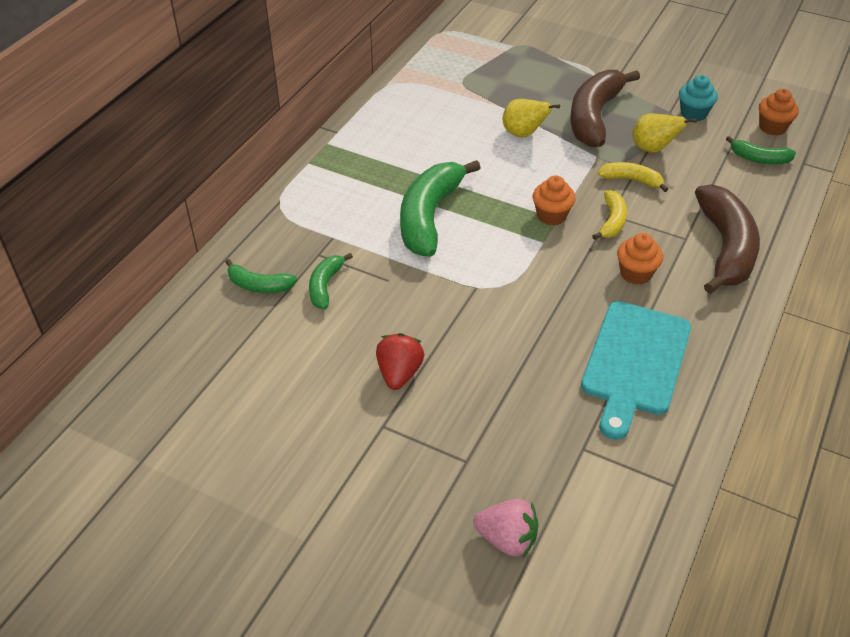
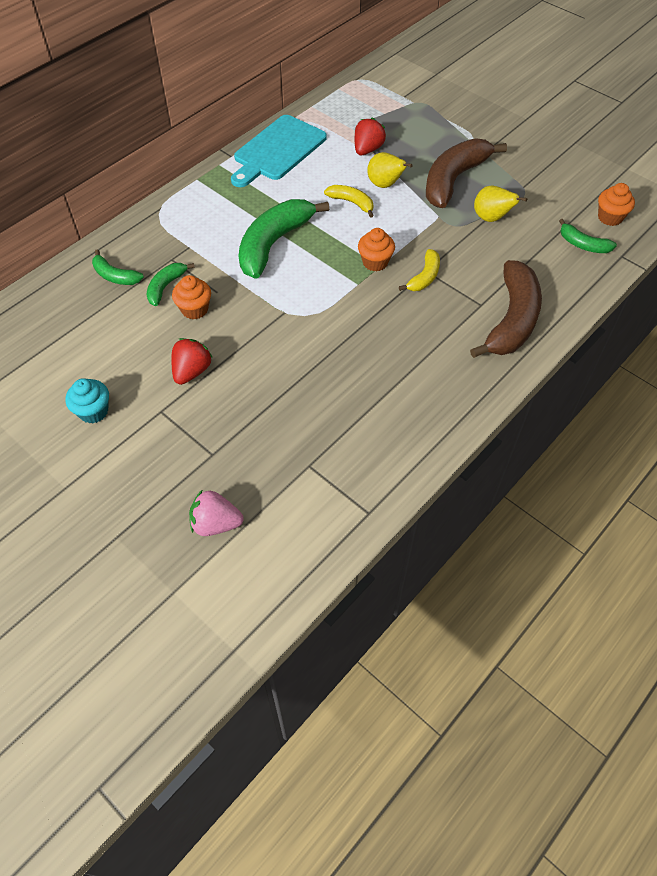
camera: 15 degrees right, 10 degrees up
(487, 101) = (367, 149): none -> red strawberry
(507, 539) = (216, 523): pink strawberry -> pink strawberry turned 150 degrees clockwise
(631, 180) = (458, 243): yellow banana -> yellow banana (351, 203)
(635, 274) = (422, 327): orange cupcake -> orange cupcake (195, 309)
(635, 362) = (385, 403): turquoise cutting board -> turquoise cutting board (277, 150)
(693, 113) = (544, 192): turquoise cupcake -> turquoise cupcake (93, 411)

